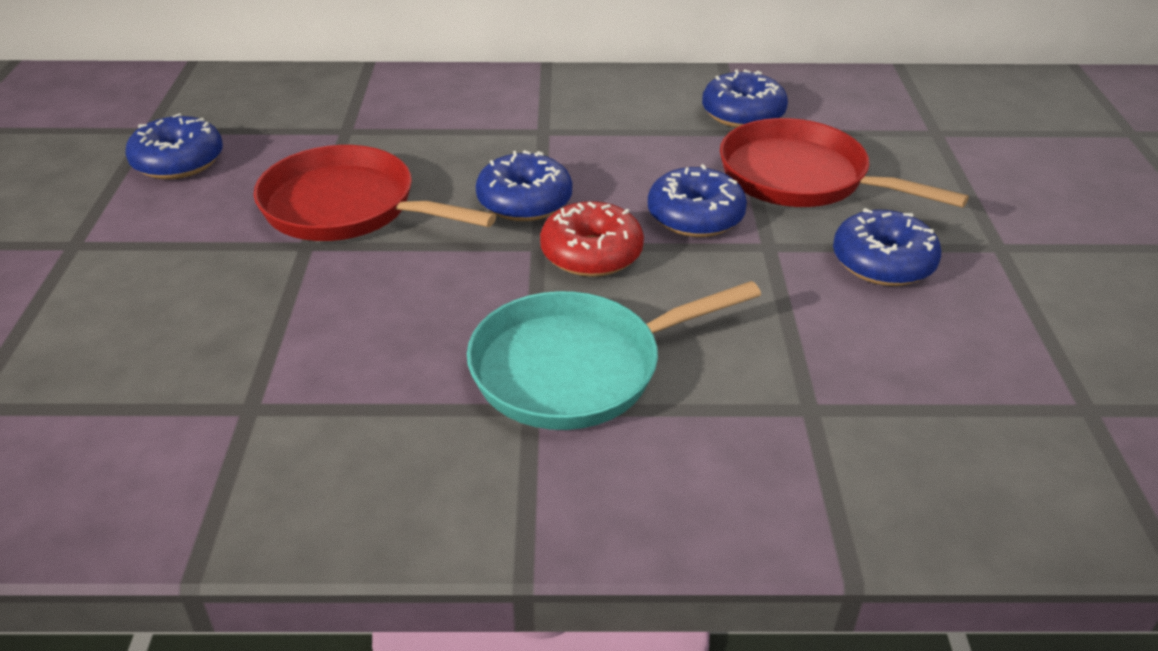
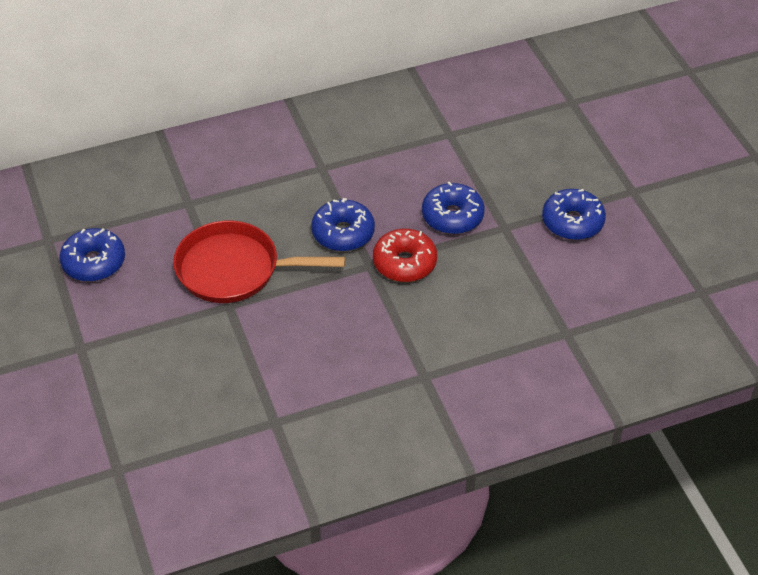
camera: 20 degrees left, 10 degrees up
(577, 368) = (436, 344): turquoise pan -> none
(743, 114) = (445, 117): blue donut -> none
(802, 178) = (503, 166): red pan -> none

